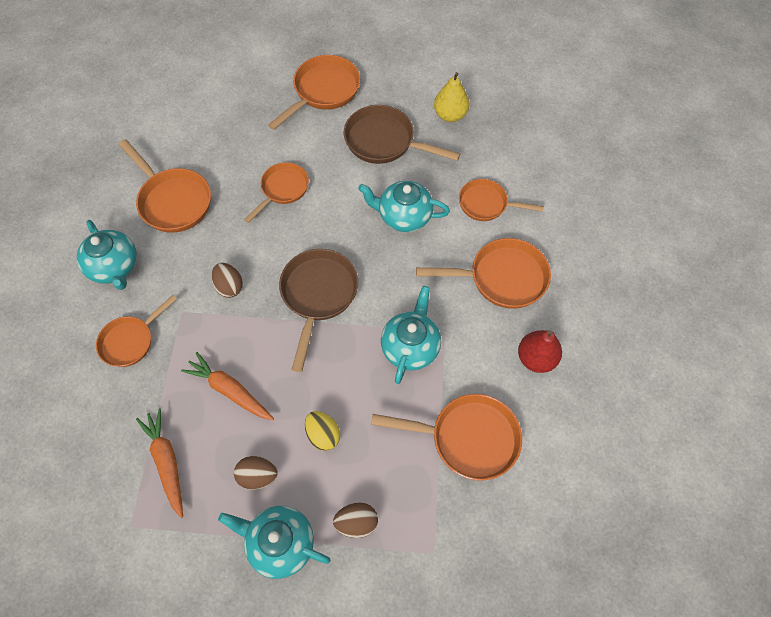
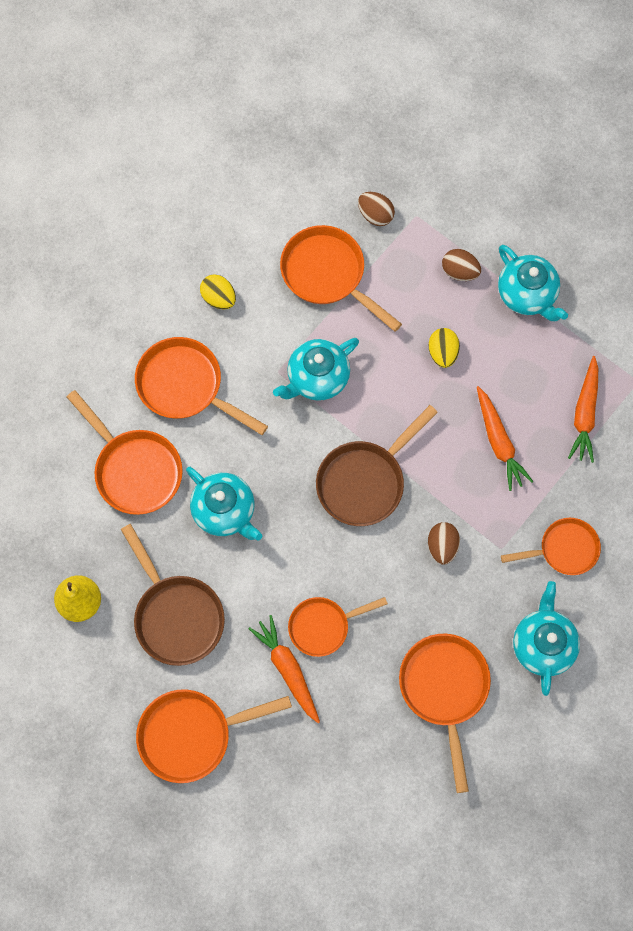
camera: 145 degrees left, 10 degrees up
(258, 476) = (515, 355): brown egg -> brown egg (375, 215)
(289, 154) = (287, 669): none -> orange carrot
(486, 204) = (134, 469): orange pan -> orange pan, size x1.51
(536, 358) = (219, 298): red pear -> yellow egg

